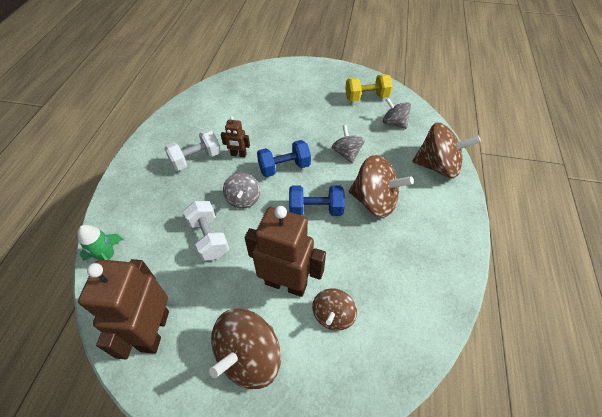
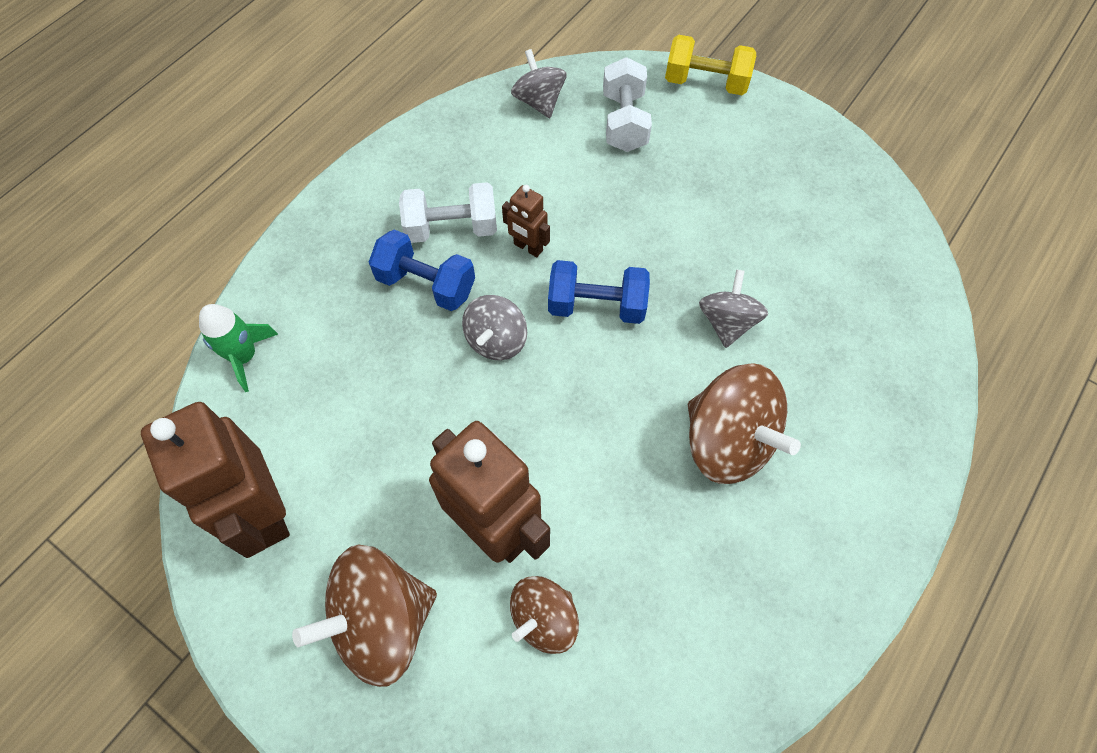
camera: 25 degrees right, 10 degrees up
(154, 330) = (263, 512): brown robot -> brown robot turned 60 degrees counterclockwise
(209, 238) = (409, 390): white dumbbell -> white dumbbell (624, 122)
(315, 209) = (611, 413): blue dumbbell -> blue dumbbell (426, 284)
(366, 97) = (833, 212): yellow dumbbell -> yellow dumbbell (705, 83)
(394, 123) = (858, 292): grey spinning top -> grey spinning top (539, 102)
(437, 166) = (893, 420): brown spinning top -> none

